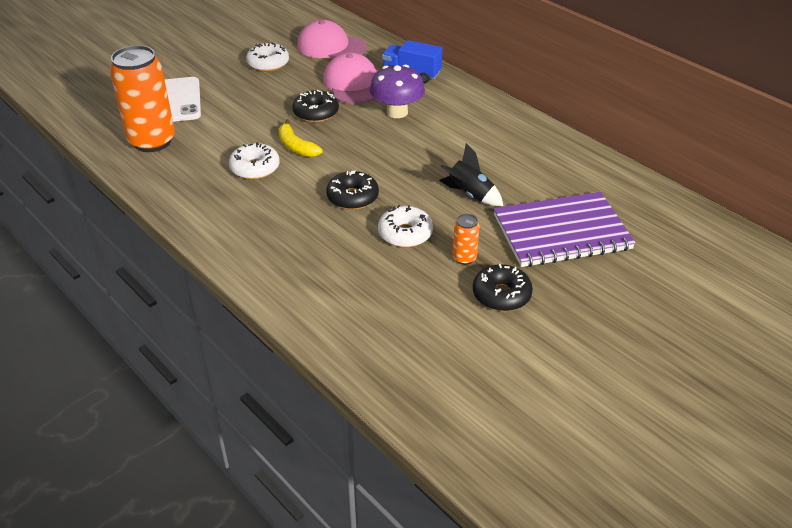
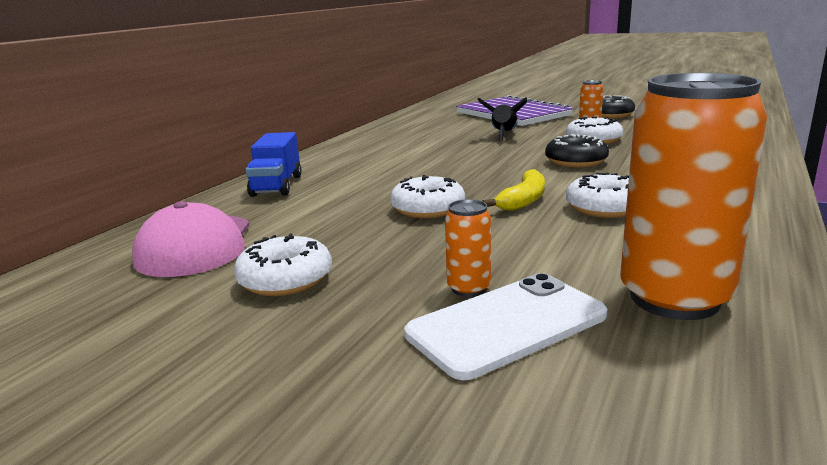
camera: 110 degrees left, 20 degrees down
(213, 100) = (468, 288): none -> orange can
(316, 113) = (428, 209): black donut -> white donut
(352, 84) = (326, 207): pink cap -> none
(397, 112) = (384, 176): purple mushroom -> none

